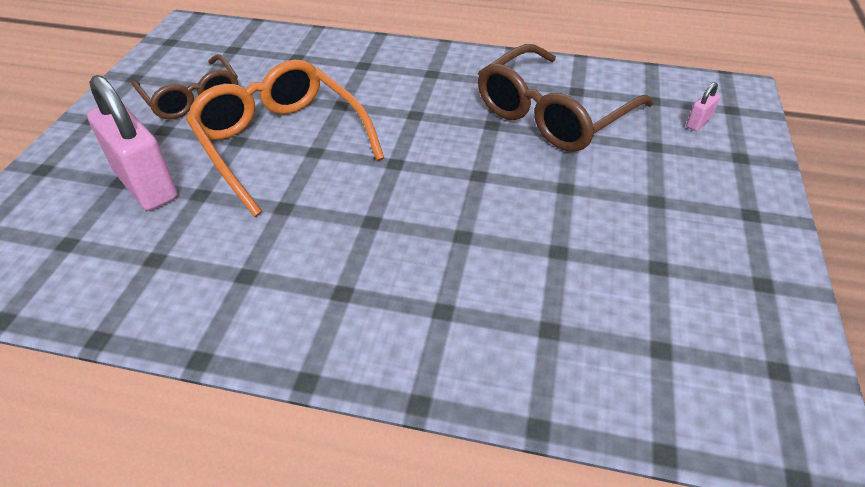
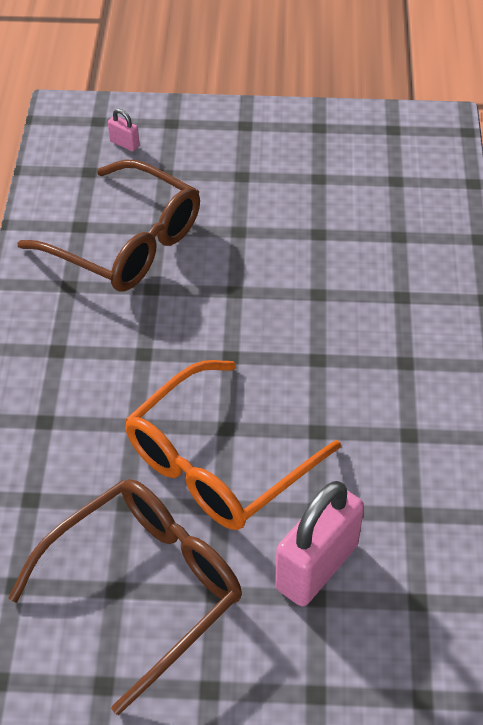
camera: 100 degrees left, 5 degrees up
(192, 97) = (143, 588): brown glasses -> brown glasses, size x1.52

